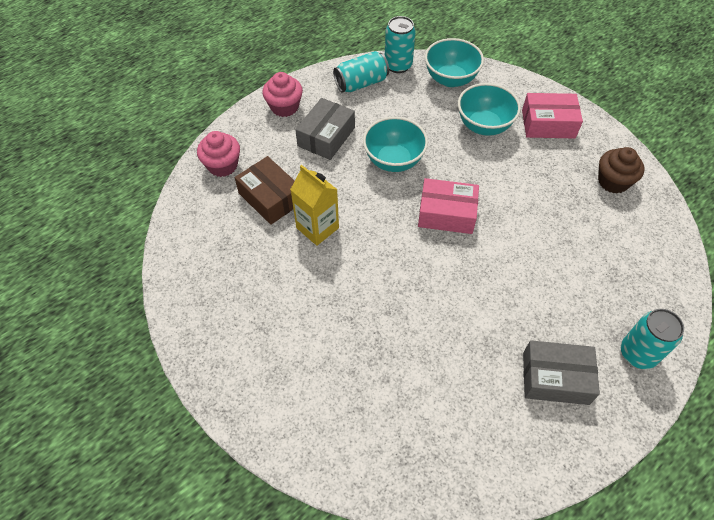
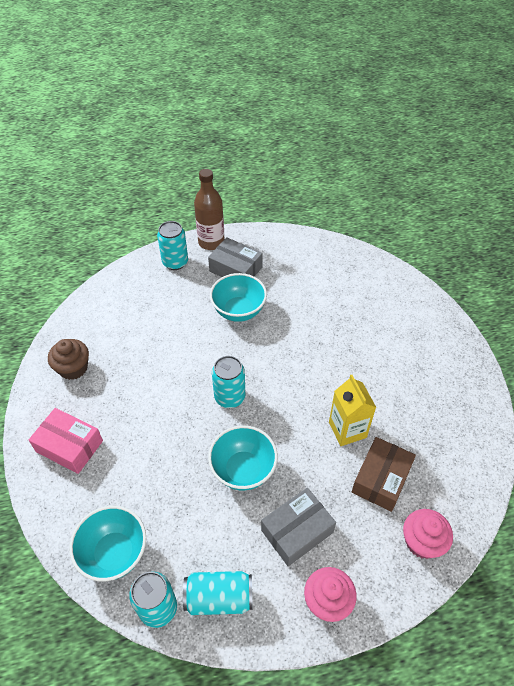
camera: 155 degrees left, 5 degrees down
(270, 198) = (381, 479): brown box -> brown box turned 45 degrees clockwise
(446, 214) = (229, 397): pink box -> turquoise can
(484, 126) = (130, 472): turquoise bowl -> turquoise bowl (239, 311)
(623, 413) = (211, 242): none -> brown bottle

